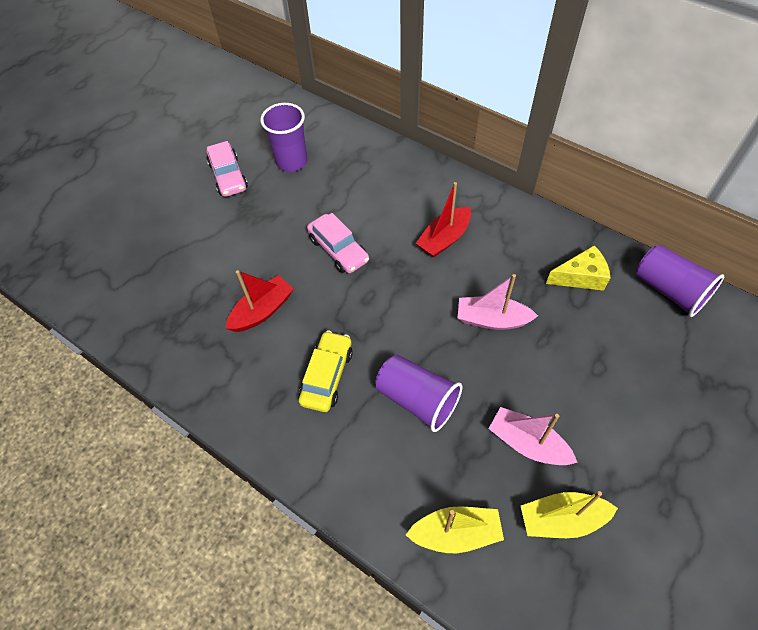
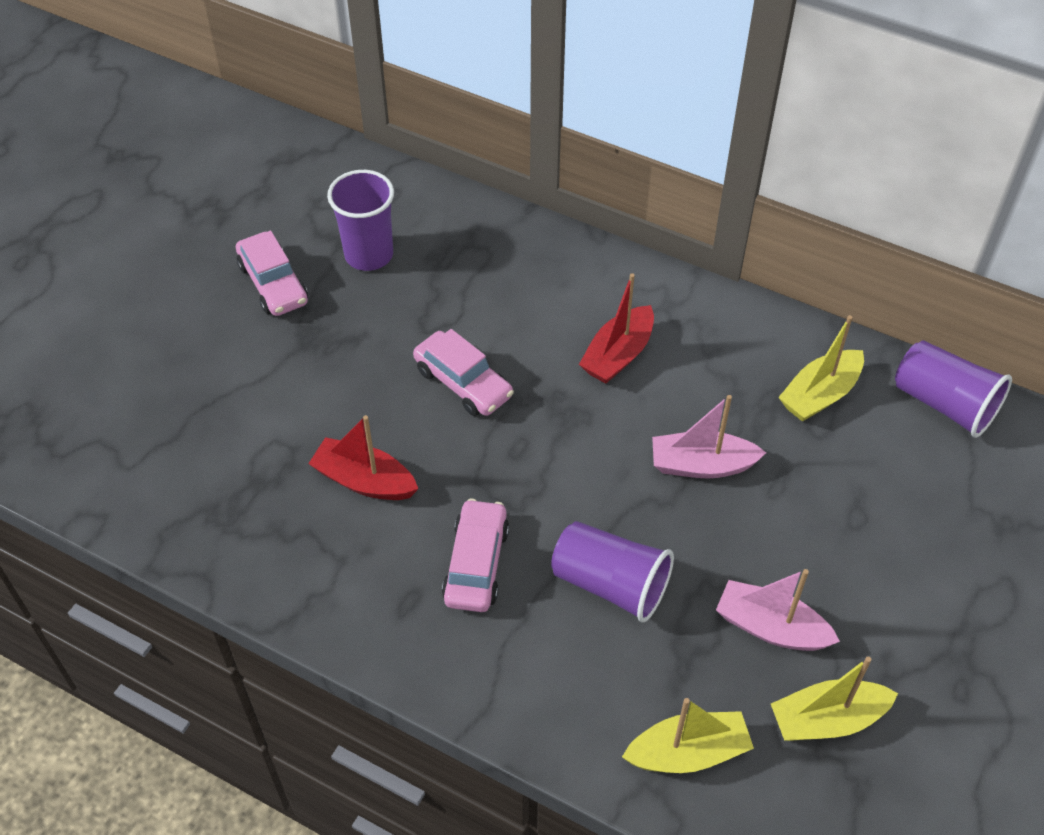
camera: 10 degrees left, 5 degrees down
(262, 311) = (364, 481): red boat -> red boat turned 105 degrees counterclockwise
(327, 376) = (476, 564): yellow car -> pink car
(580, 277) = (820, 395): yellow cheese -> yellow boat

